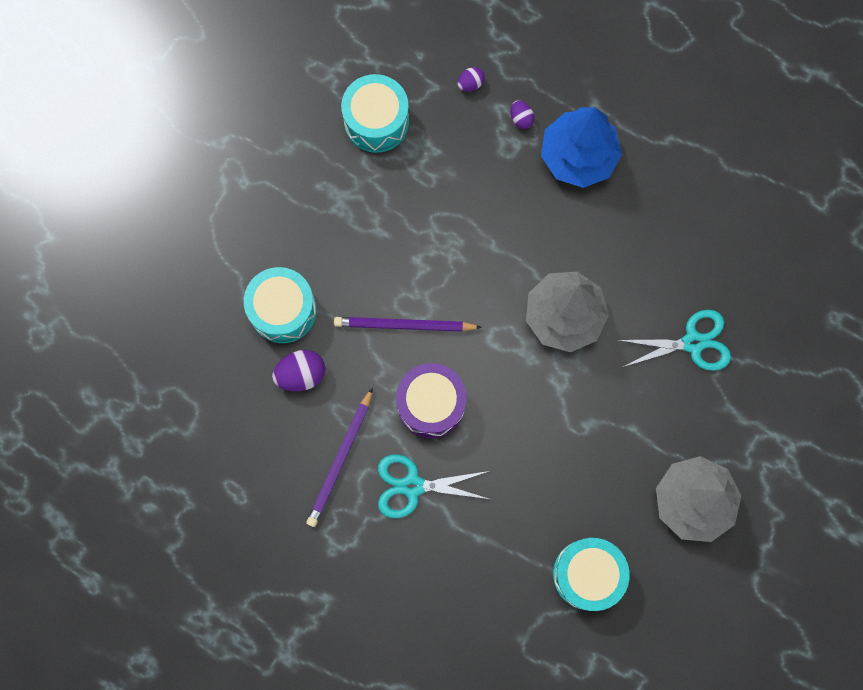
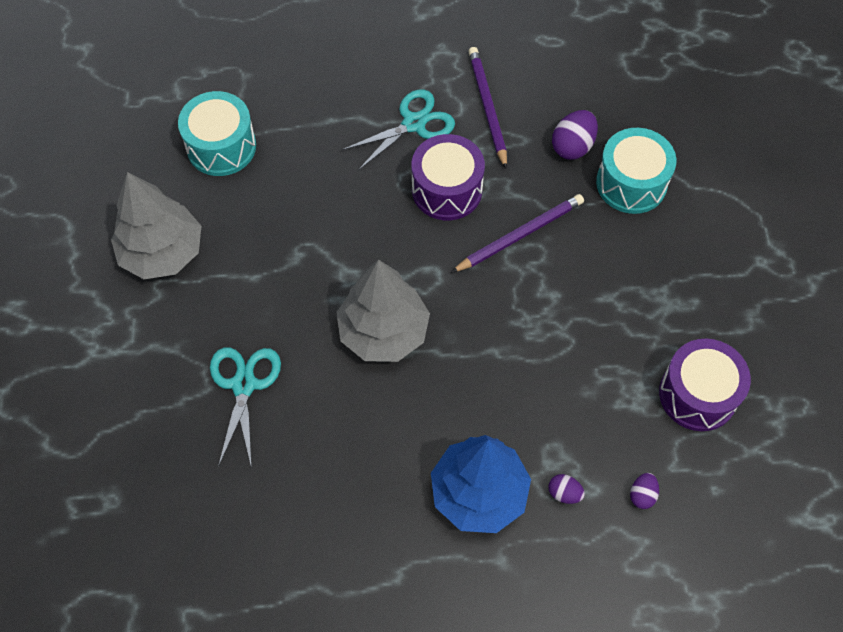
camera: 145 degrees right, 15 degrees down
(376, 121) = (698, 394): turquoise drum -> purple drum
(693, 343) = (244, 385): turquoise scissors -> turquoise scissors turned 135 degrees clockwise

